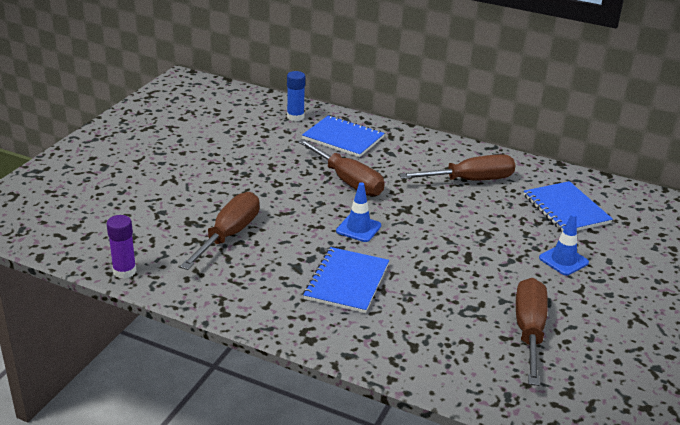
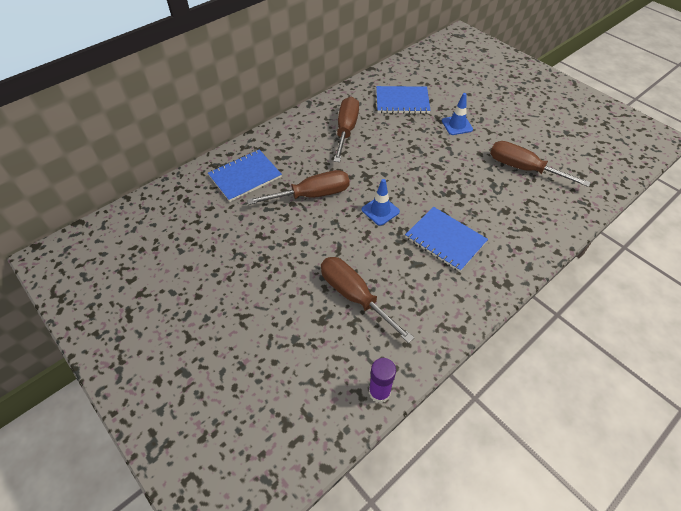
camera: 65 degrees left, 20 degrees up
(295, 117) = (189, 195): blue glue stick -> none

